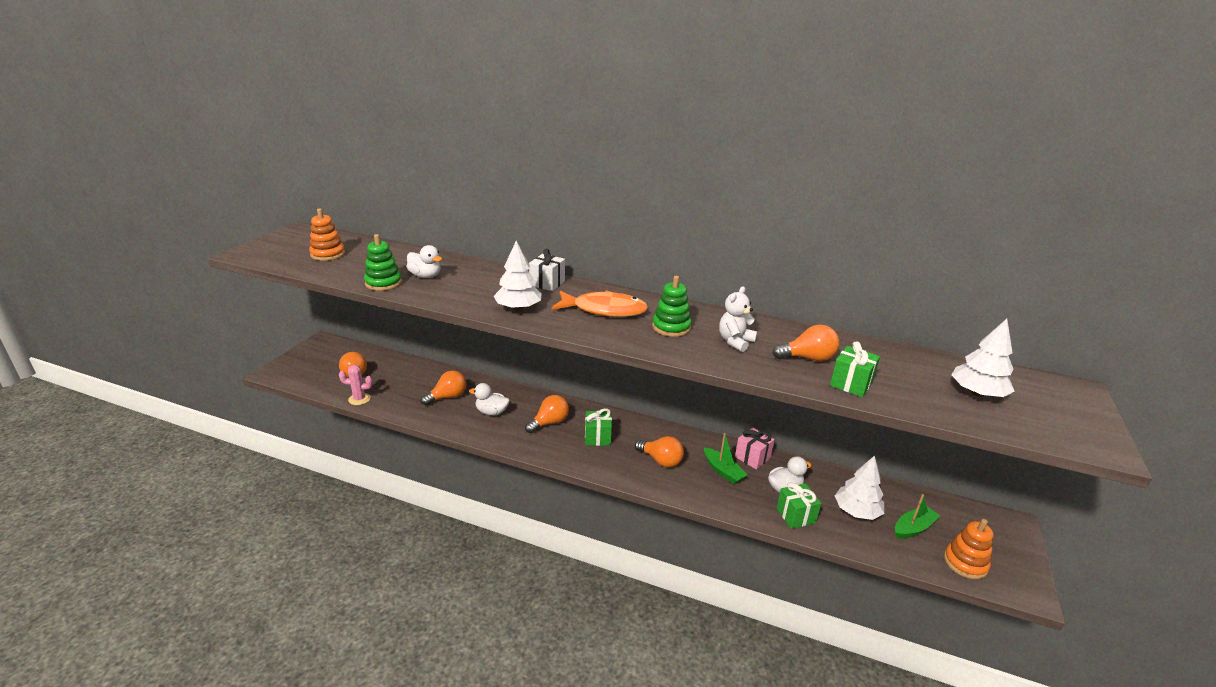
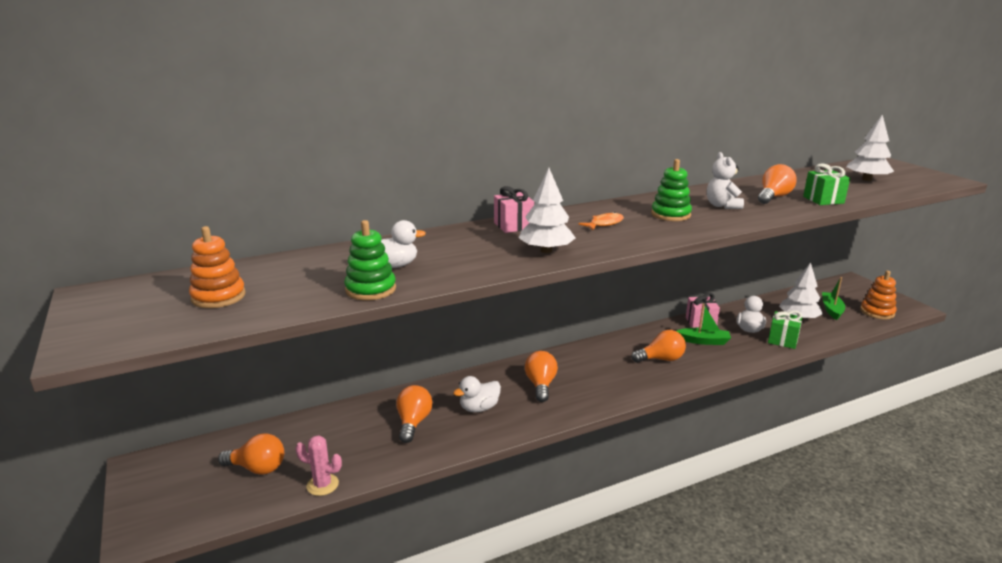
camera: 45 degrees left, 5 degrees down
(359, 399) = (322, 485): pink cactus -> pink cactus turned 60 degrees clockwise
(547, 283) = (513, 226): white gift -> pink gift
(597, 437) = (594, 372): green gift -> none
(604, 310) = (604, 224): orange fish -> orange fish, size x0.50

